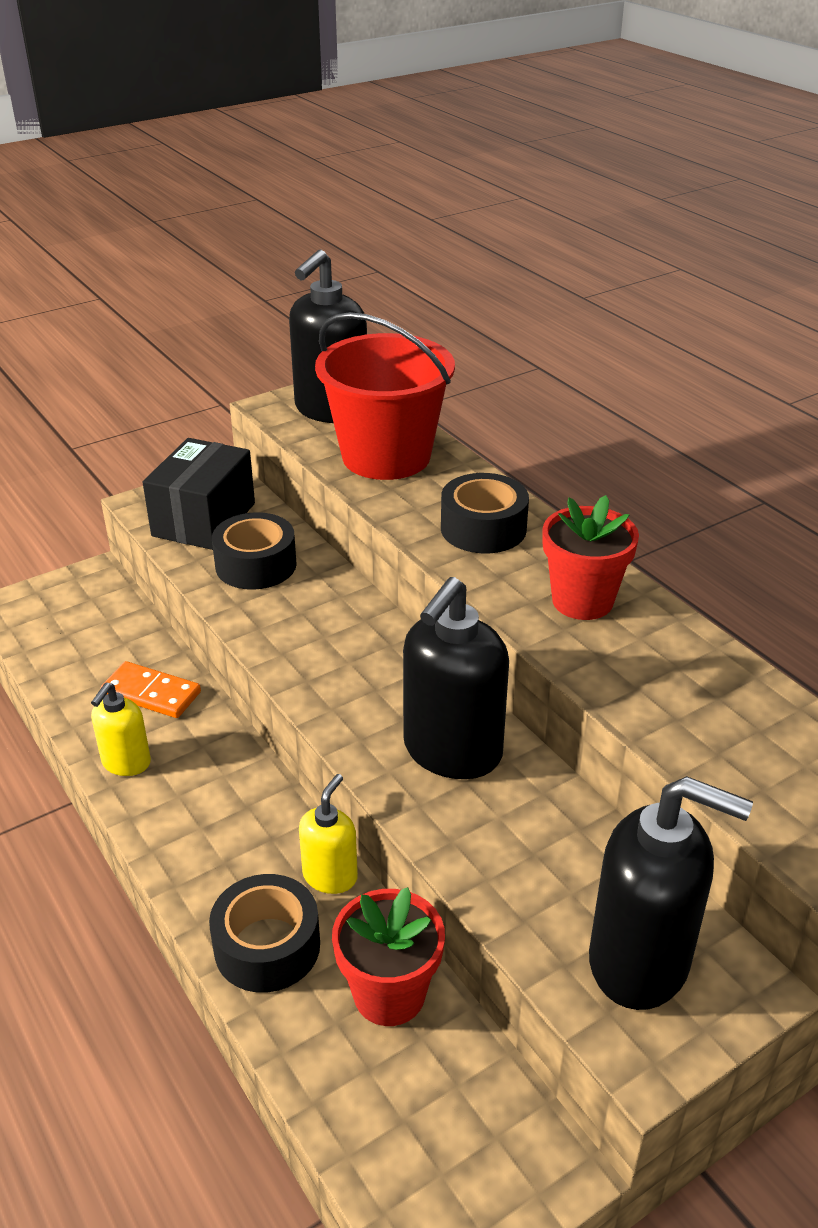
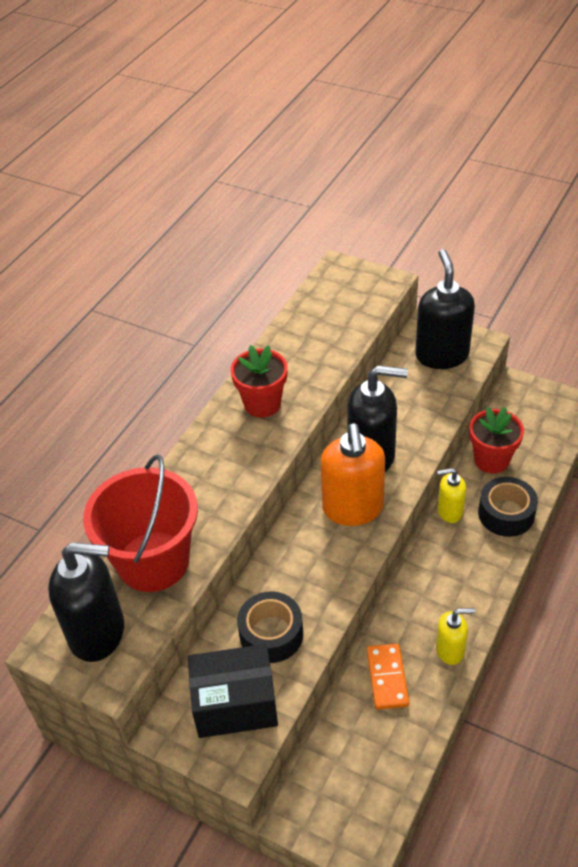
camera: 115 degrees left, 10 degrees up
(370, 692) = (353, 509): none -> orange soap dispenser
(483, 528) = (216, 471): black tape -> none

